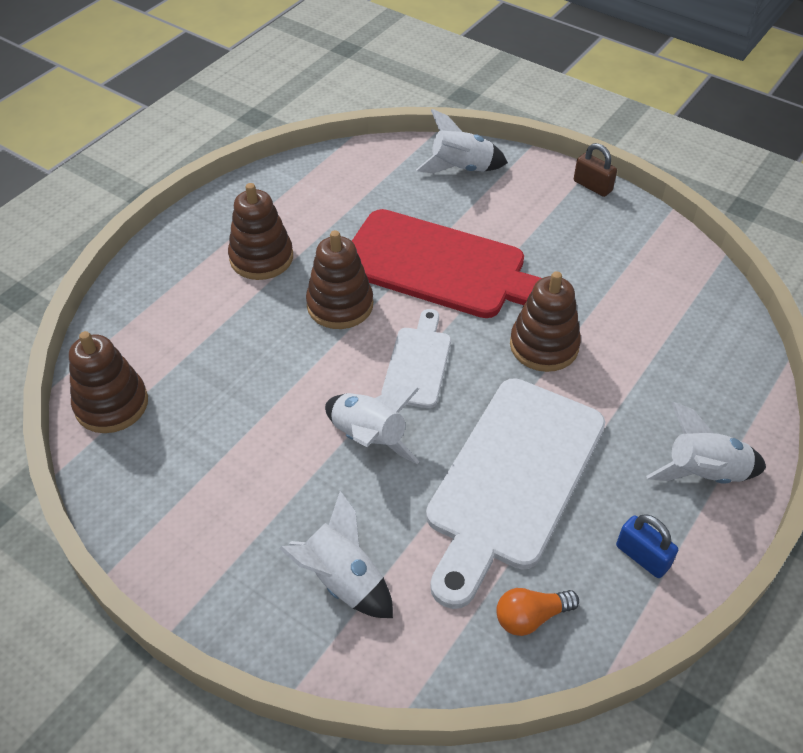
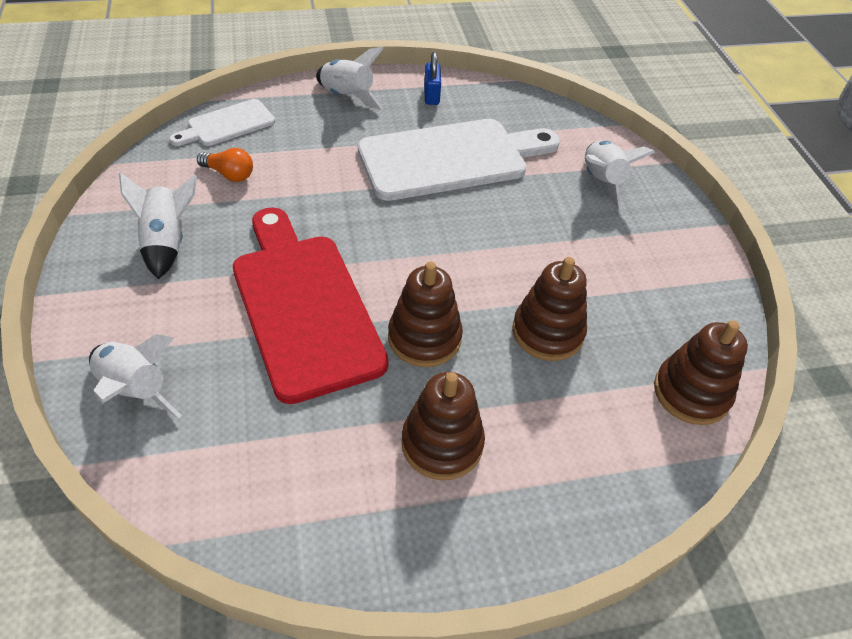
camera: 140 degrees left, 0 degrees up
(369, 438) = (511, 233): white rocket -> white rocket (167, 242)
(418, 363) = (421, 252): white cutting board -> white cutting board (227, 124)
(531, 617) = (517, 112): orange light bulb -> orange light bulb (229, 174)
(544, 346) = (324, 202): brown stacking toy -> brown stacking toy (547, 332)
(592, 186) = (77, 277): brown padlock -> none

